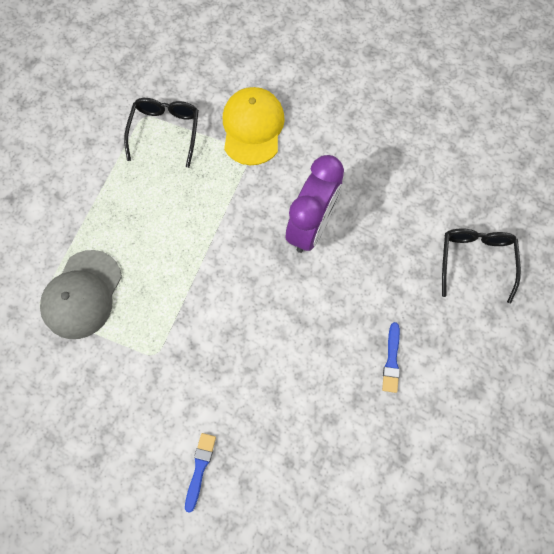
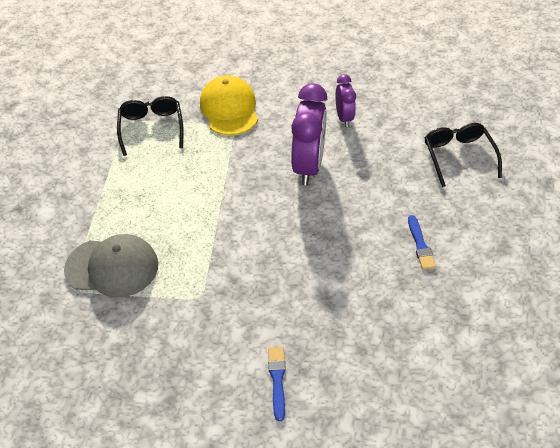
camera: 15 degrees left, 20 degrees down
(82, 294) = (112, 267): grey cap -> grey cap turned 90 degrees counterclockwise
(370, 174) = (344, 118): none -> purple clock

